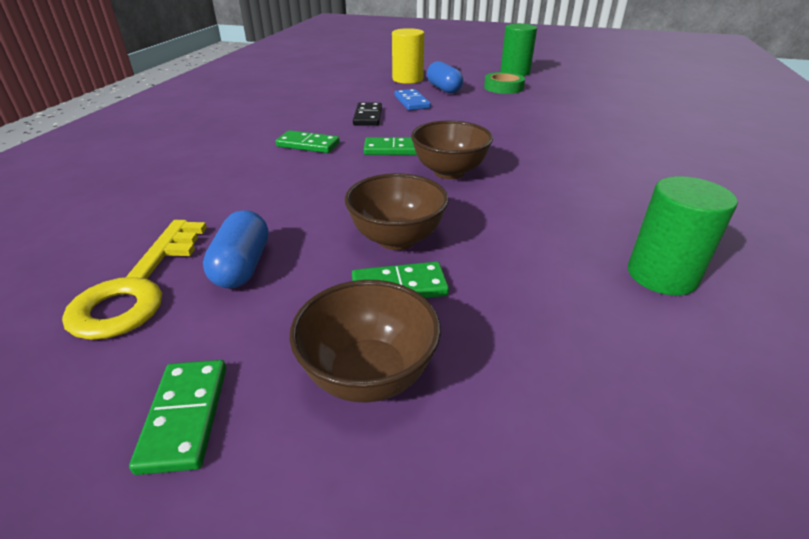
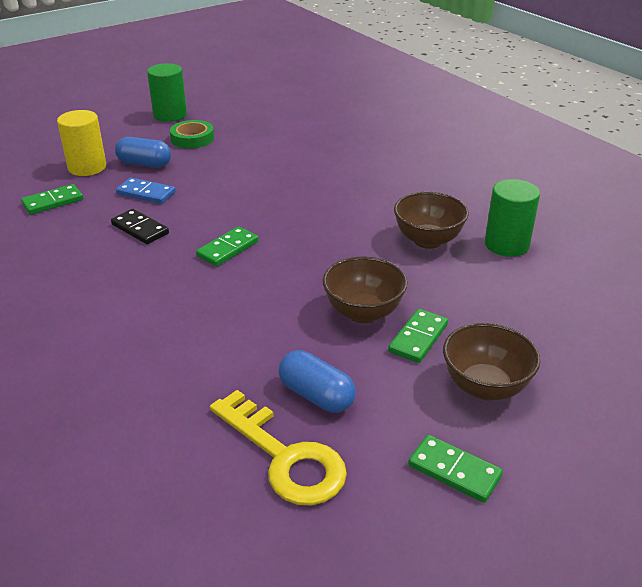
camera: 50 degrees left, 0 degrees up
(308, 145) = (150, 285): green domino -> green domino (53, 202)
(449, 172) = (302, 245): brown bowl -> brown bowl (428, 240)

